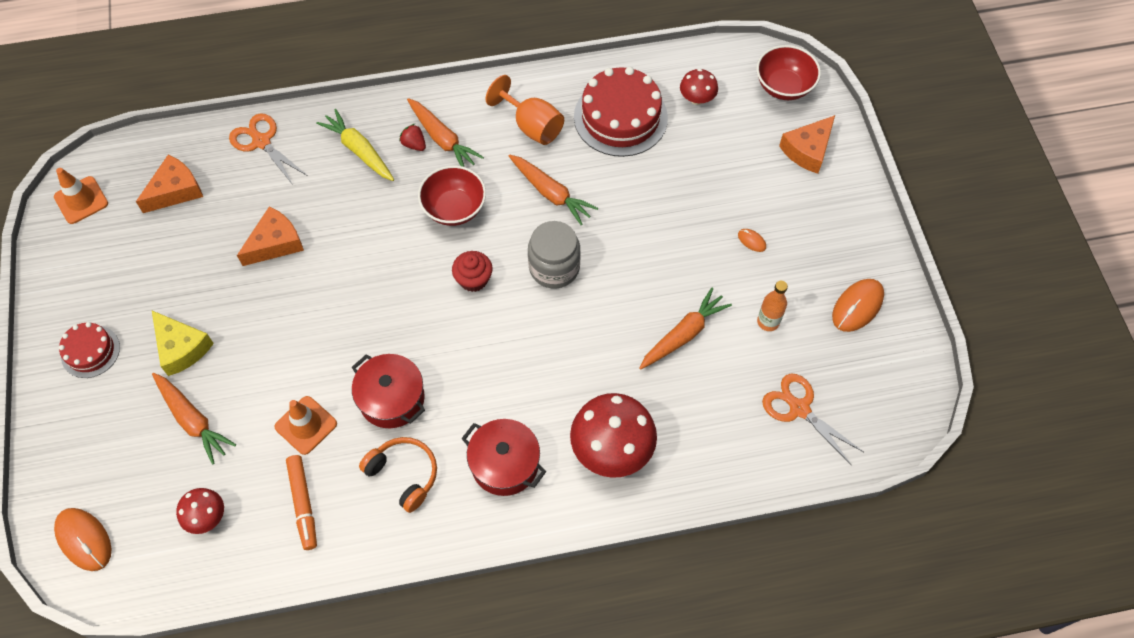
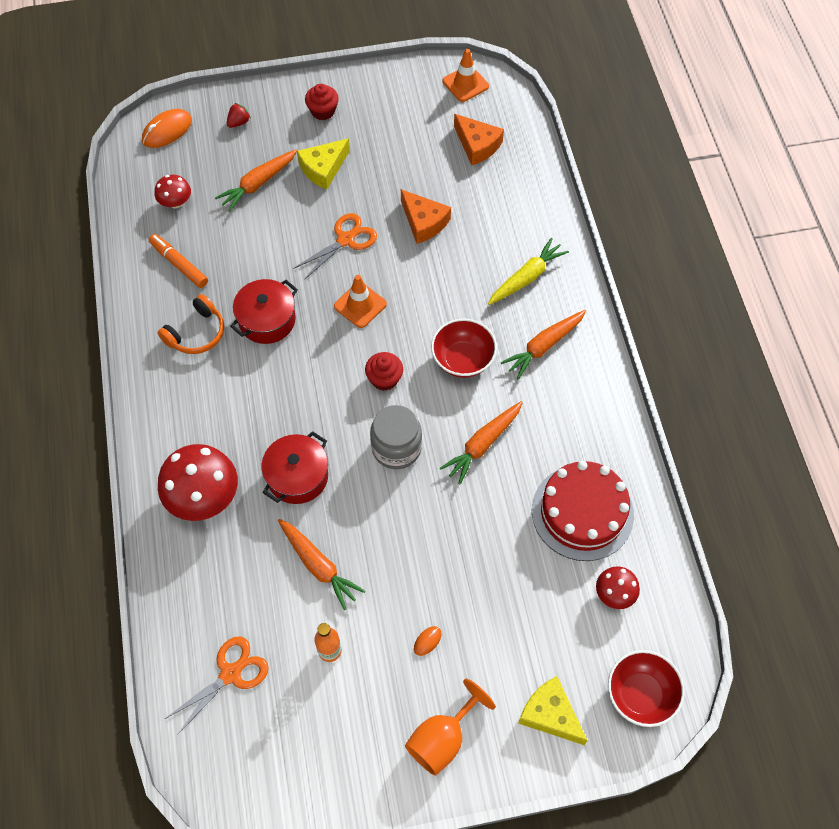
camera: 90 degrees right, 0 degrees up
(90, 351) = (323, 111): red cake -> red cupcake
(261, 142) = (532, 201): orange scissors -> orange scissors (345, 240)
(303, 504) = (179, 264): orange marker -> orange marker turned 60 degrees clockwise
(306, 425) = (247, 260): orange traffic cone -> orange traffic cone (360, 305)
(414, 144) = (536, 322): red strawberry -> red strawberry (239, 122)
(505, 464) = (198, 409): red pot -> red pot (297, 476)
(532, 126) = (565, 426): orange goblet -> orange goblet (442, 738)
(808, 150) = (550, 714): orange cheese -> yellow cheese
(857, 306) = (345, 749): orange mouse -> none

